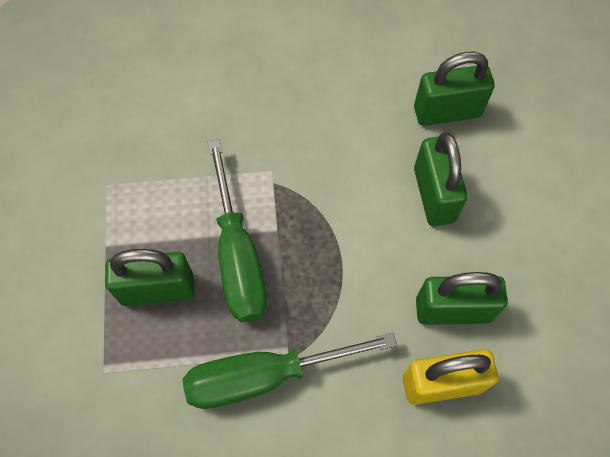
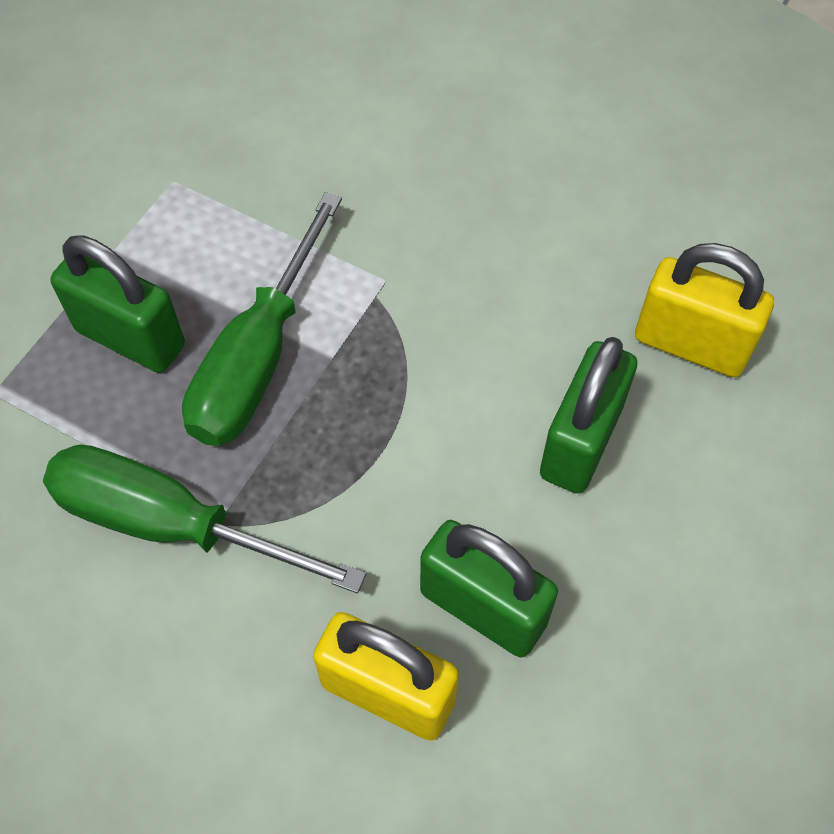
camera: 35 degrees right, 5 degrees down
(447, 112) = (691, 344): green padlock -> yellow padlock

